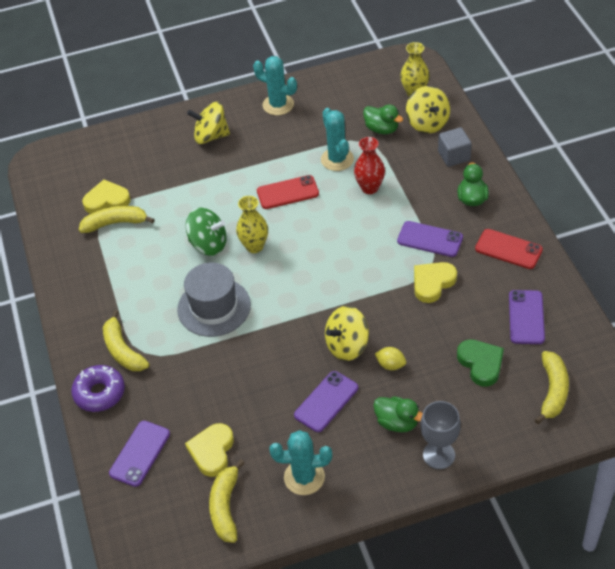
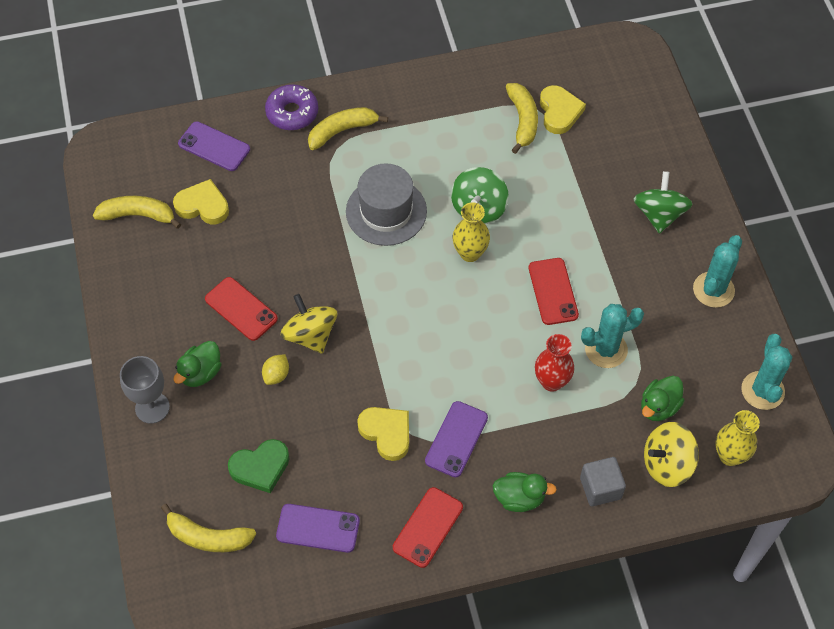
camera: 90 degrees right, 10 degrees up
(211, 136) = (659, 214): yellow spinning top -> green spinning top
(304, 477) = (155, 283): turquoise cactus -> turquoise cactus (762, 390)
(326, 401) = (241, 309): purple phone -> red phone

